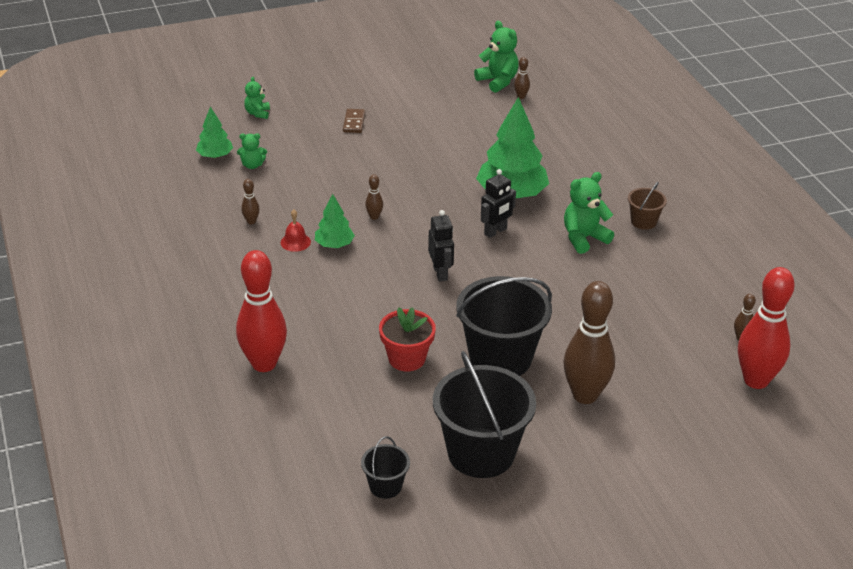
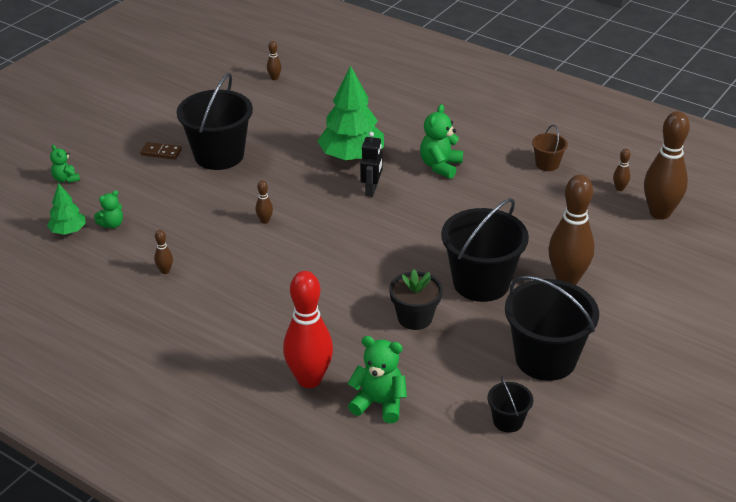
camera: 35 degrees left, 0 degrees up
(295, 242) = (223, 270): red bell -> none
(334, 245) = (257, 257): green tree -> none
(354, 122) = (161, 152): brown domino -> brown domino turned 45 degrees counterclockwise
(398, 145) = (219, 155): none -> black bucket
(407, 358) = (415, 318): red flower pot -> black flower pot
(440, 273) = (366, 241): black robot -> none
(498, 81) = (243, 73): green teddy bear -> green teddy bear (379, 403)
(643, 221) = (468, 135): brown bucket -> brown bucket (547, 164)
(756, 380) = (659, 213): red bowling pin -> brown bowling pin

